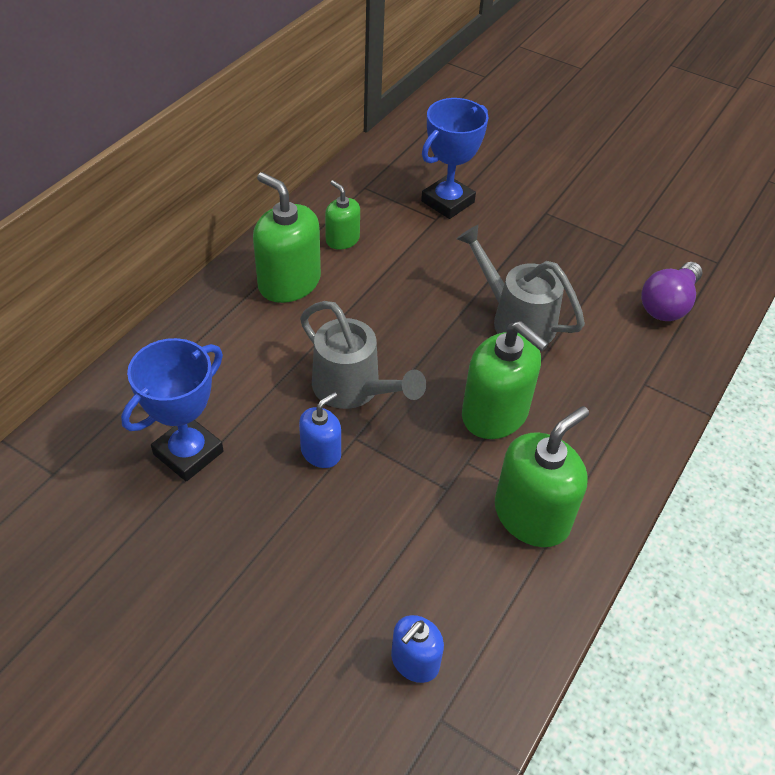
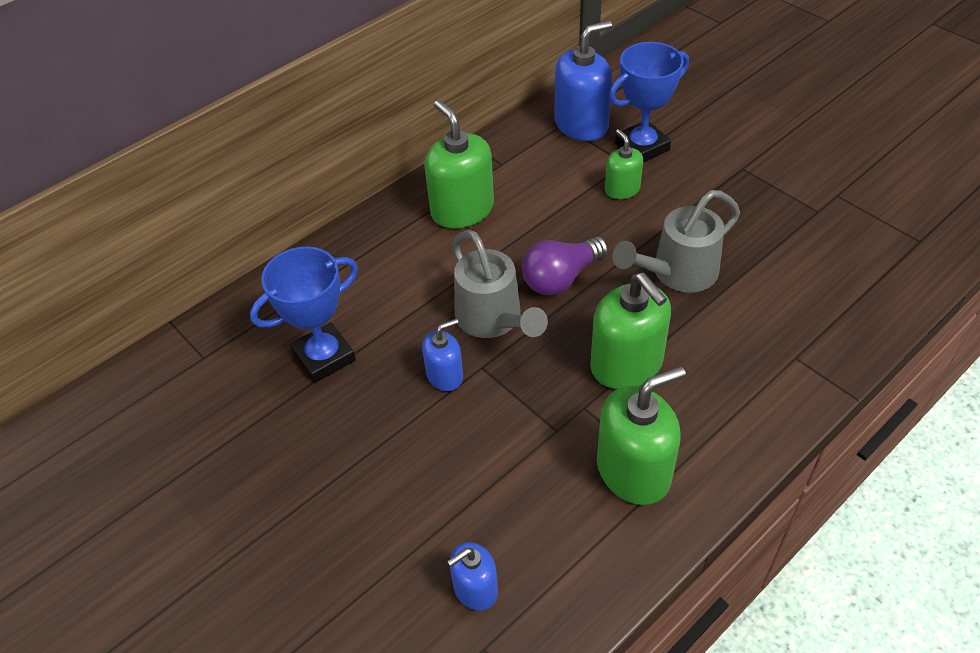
camera: 20 degrees right, 0 degrees up
(342, 239) = (525, 174): green soap dispenser -> green soap dispenser (622, 189)
(383, 185) = (581, 124): none -> blue soap dispenser
(516, 319) = (677, 273): grey watering can -> grey watering can turned 90 degrees counterclockwise
(668, 304) = (848, 278): purple light bulb -> purple light bulb (561, 278)

